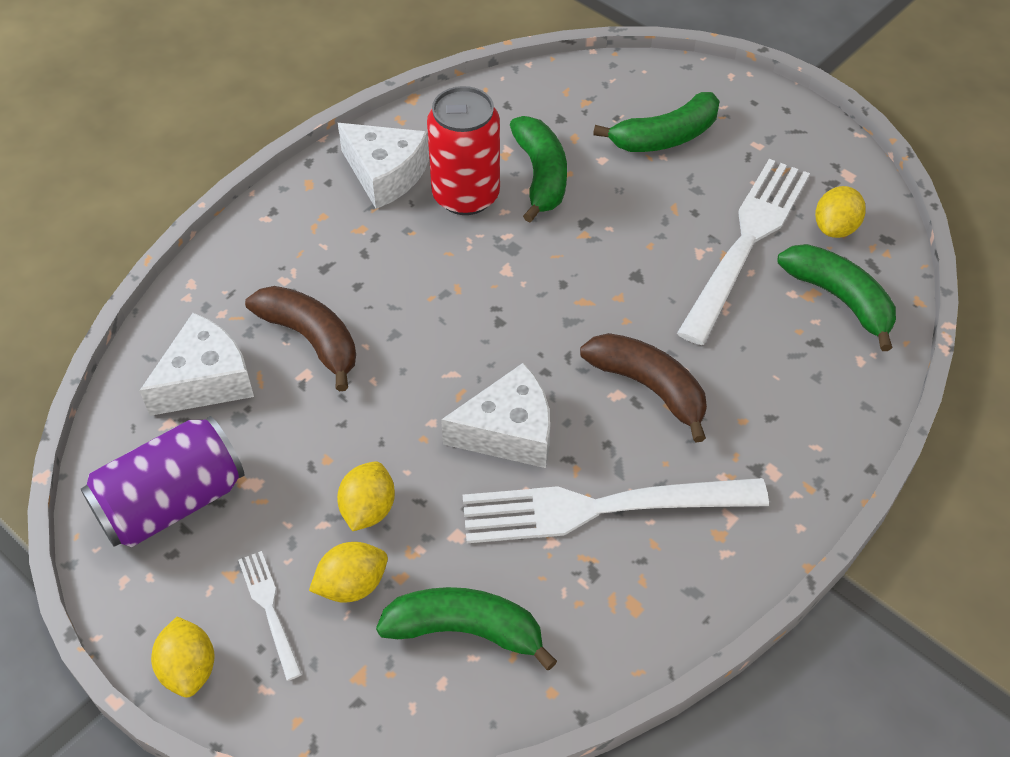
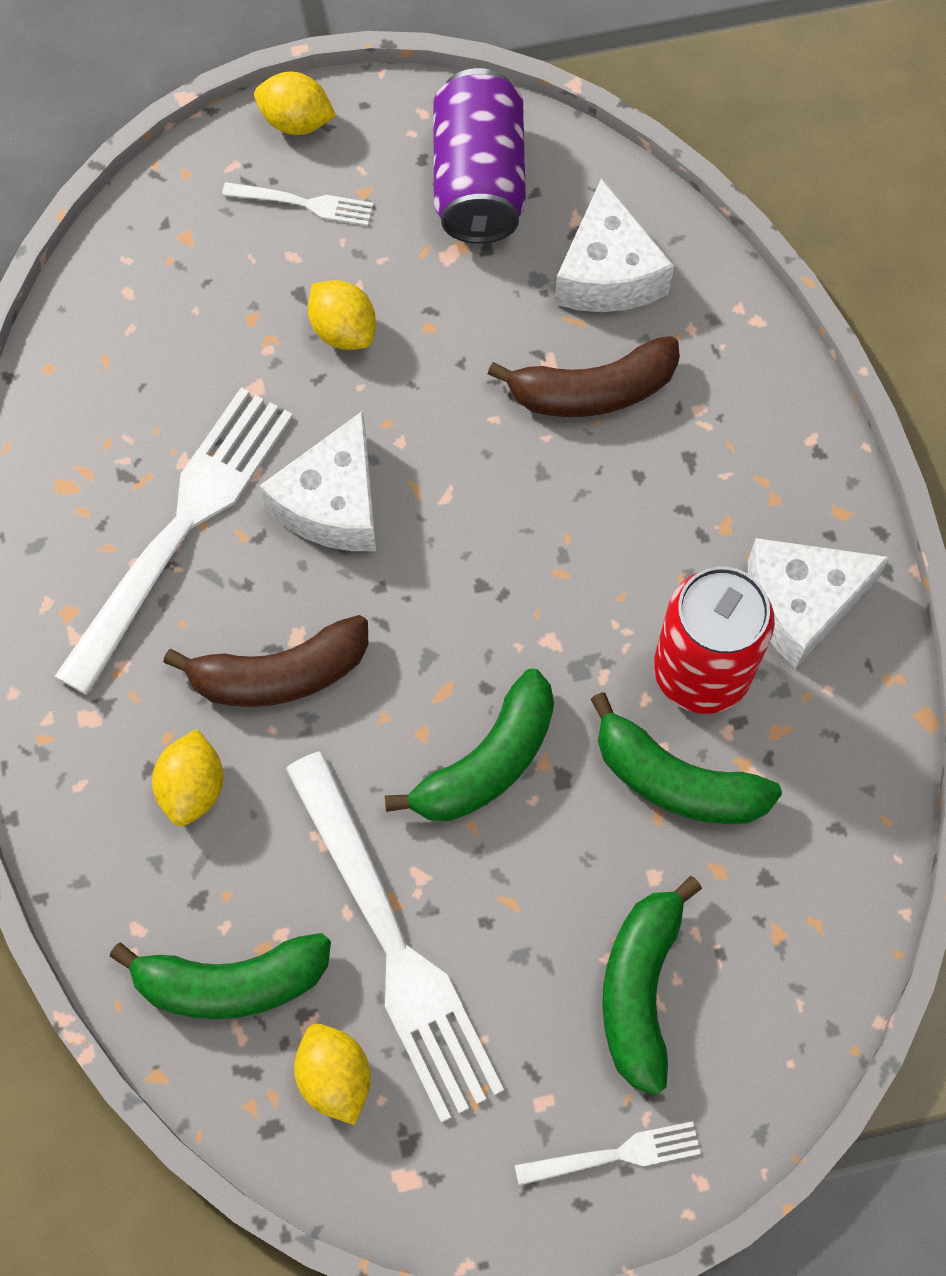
camera: 125 degrees right, 15 degrees up
(352, 585) = (276, 276): yellow lemon -> yellow lemon (193, 788)
(465, 630) = (158, 337): green banana -> green banana (487, 762)
(751, 108) = (615, 1154): none -> white fork

